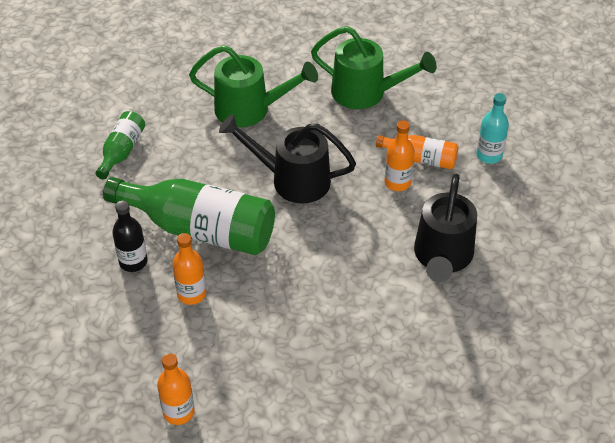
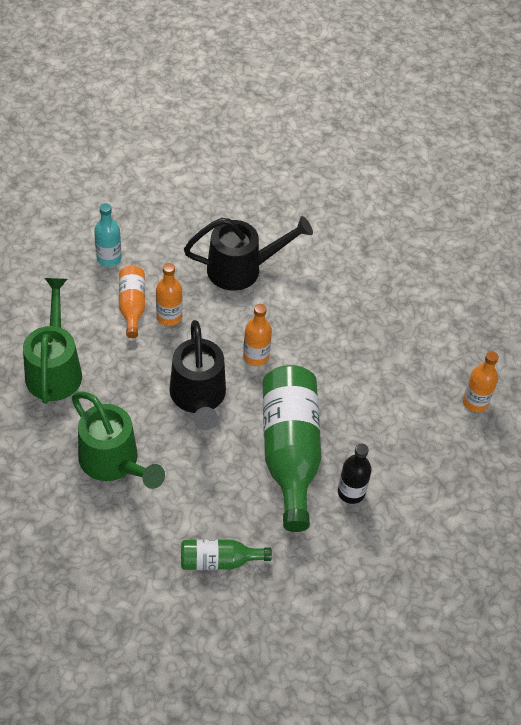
camera: 115 degrees left, 5 degrees up
(191, 294) = (363, 433): orange bottle -> orange bottle (256, 356)
(250, 109) = (114, 462): green watering can -> green watering can turned 150 degrees clockwise

